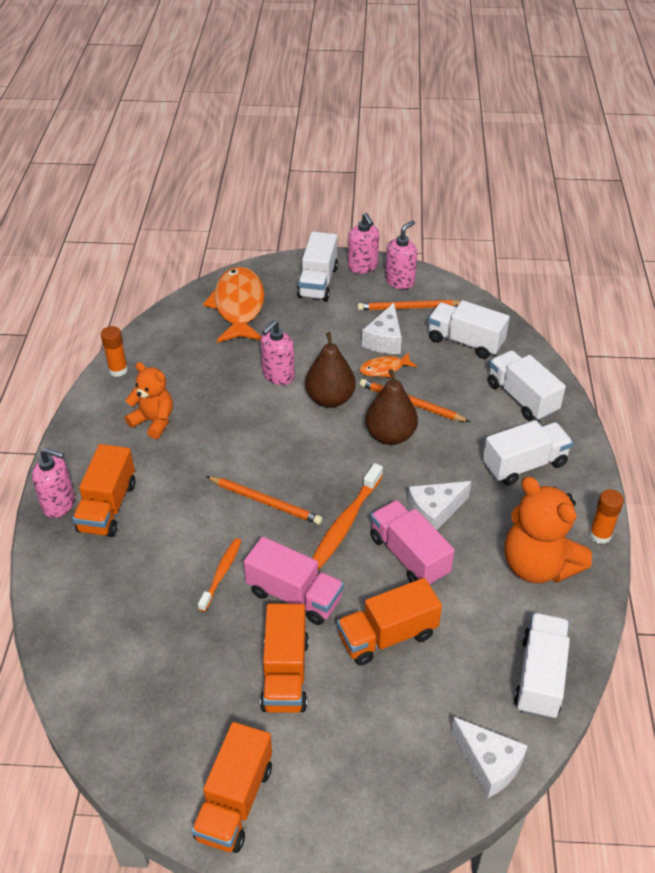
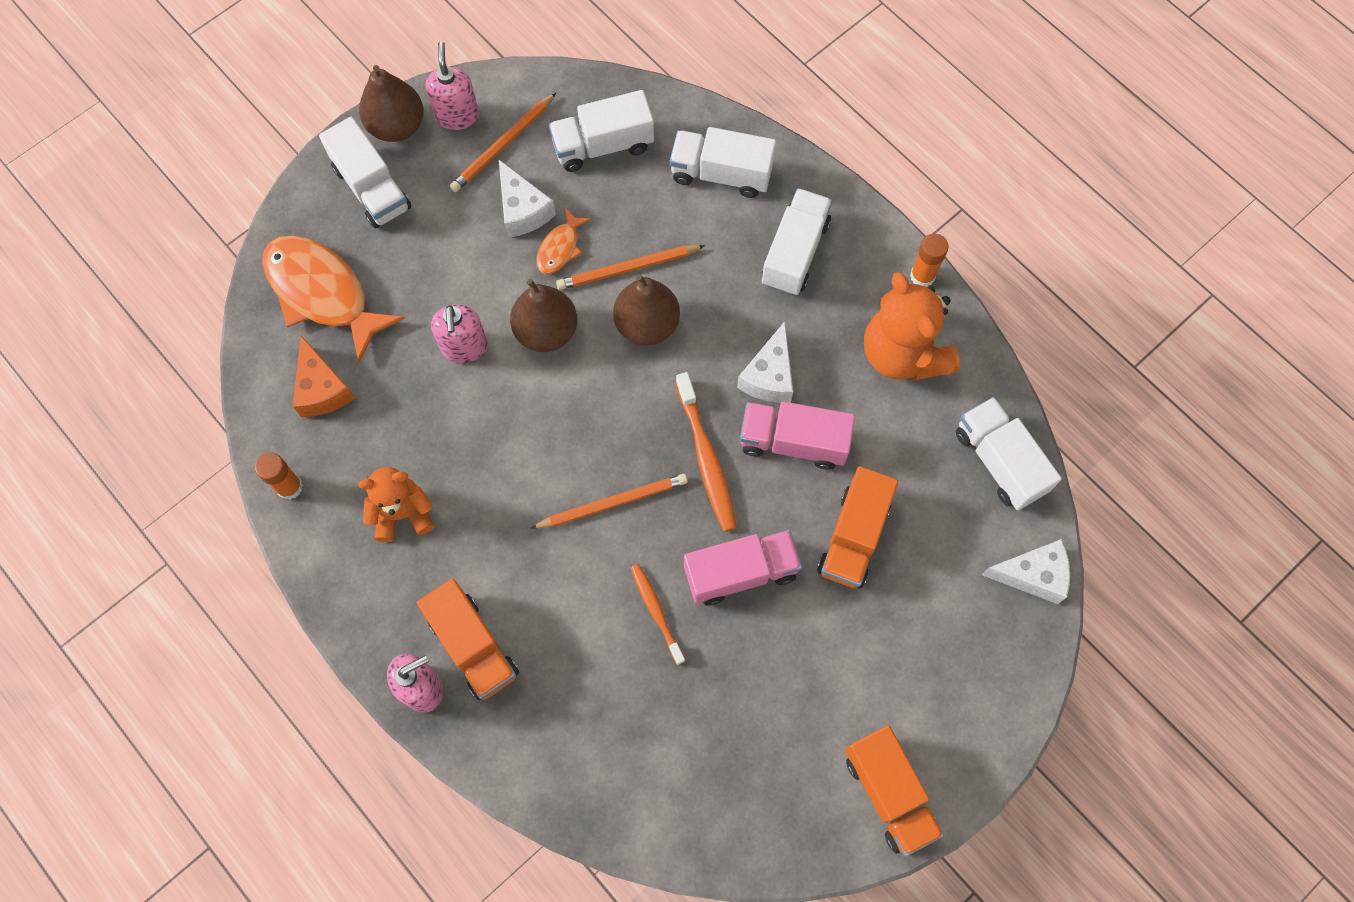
camera: 45 degrees left, 25 degrees up
(186, 343) = (322, 389): none -> orange cheese
(285, 674) = (811, 651): orange truck -> none
(363, 267) = (397, 126): pink soap dispenser -> brown pear
(538, 565) = (903, 354): orange teddy bear -> orange teddy bear turned 60 degrees clockwise

